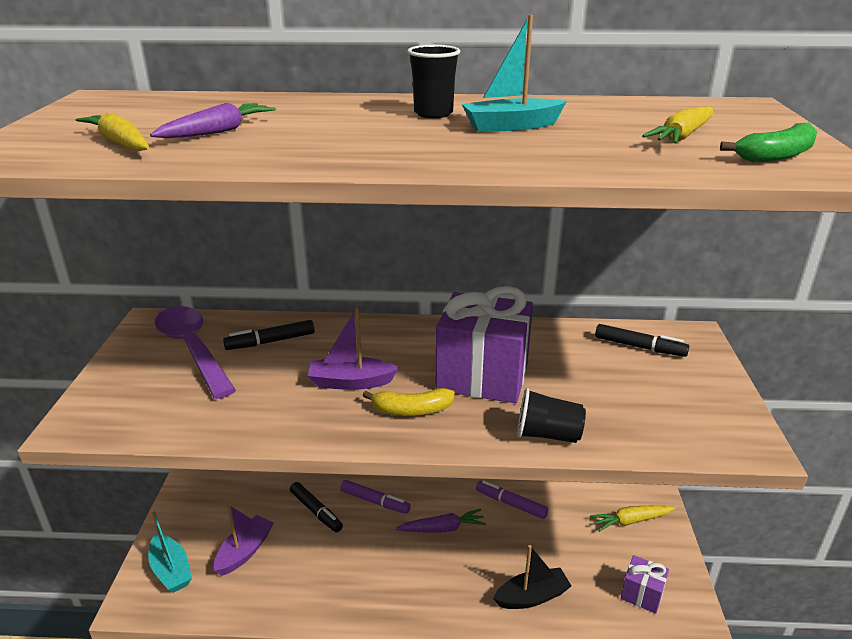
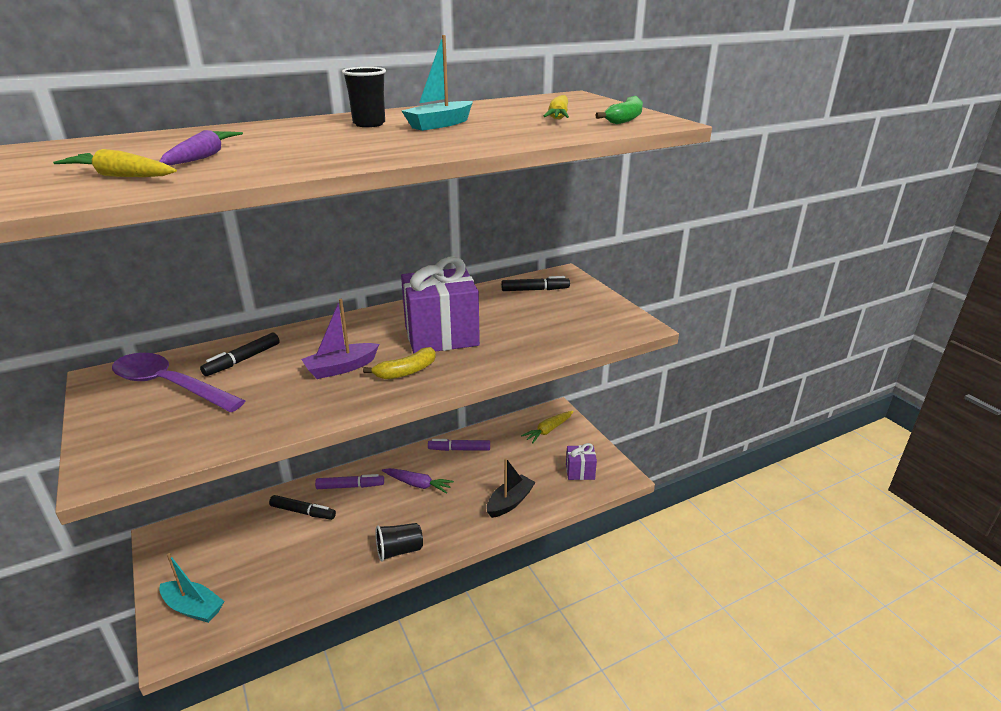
camera: 30 degrees left, 0 degrees up
(245, 551) = (257, 565): purple boat -> none
(442, 528) = (417, 484): purple carrot -> purple carrot turned 60 degrees clockwise
(547, 435) = (514, 357): black cup -> black cup (399, 550)

